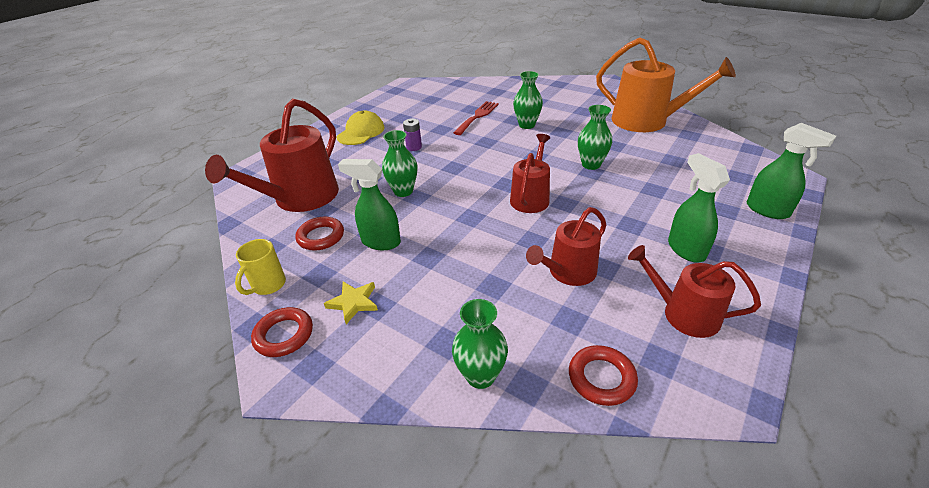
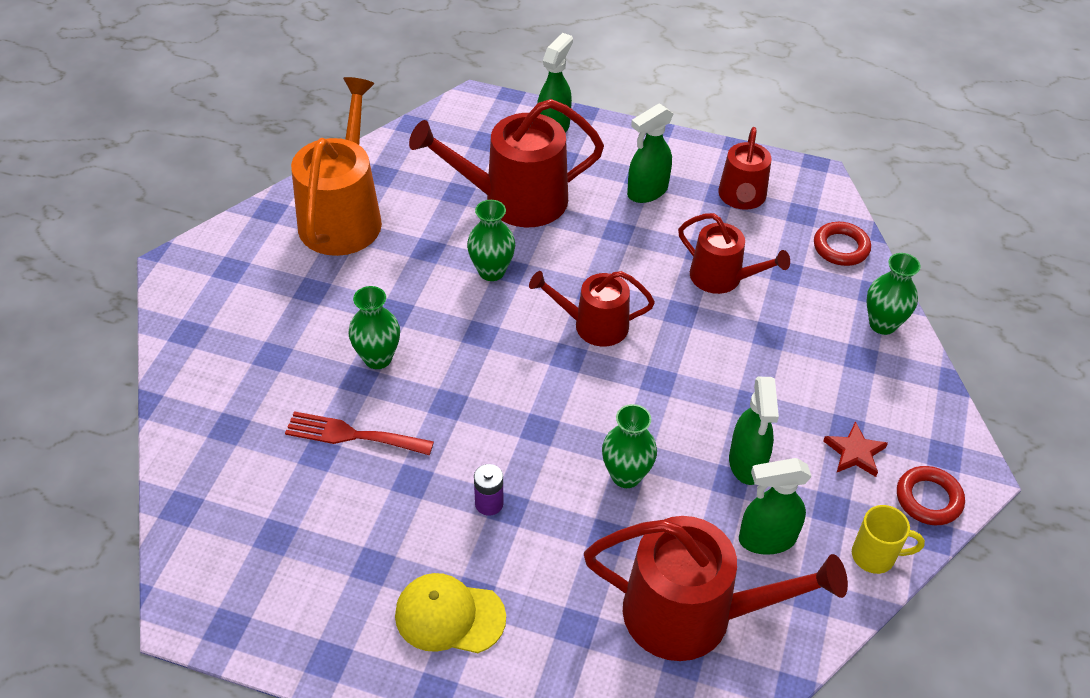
camera: 110 degrees left, 10 degrees up
(321, 237) = (766, 539): red ring -> green spray bottle
(353, 302) = (854, 452): yellow star -> red star
(668, 181) = (515, 200): none -> red watering can

